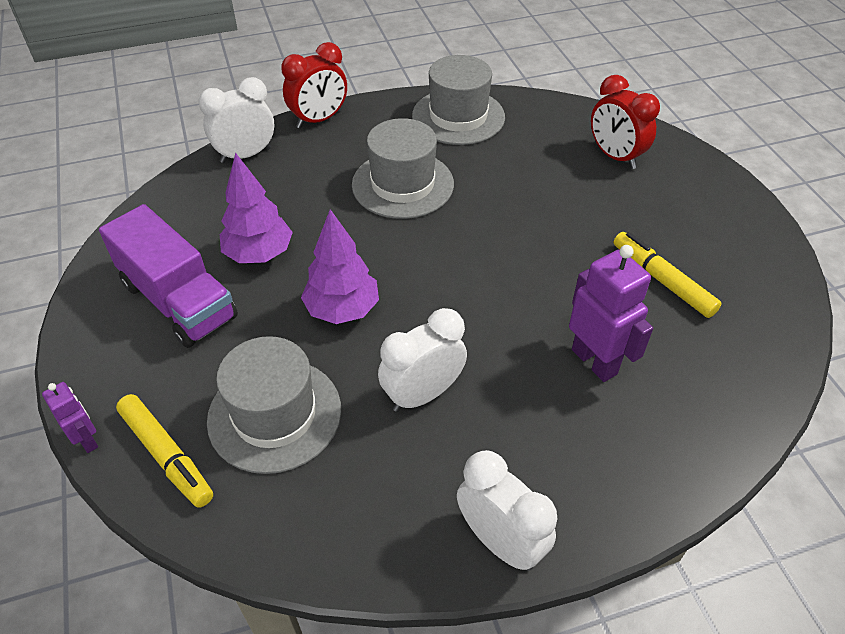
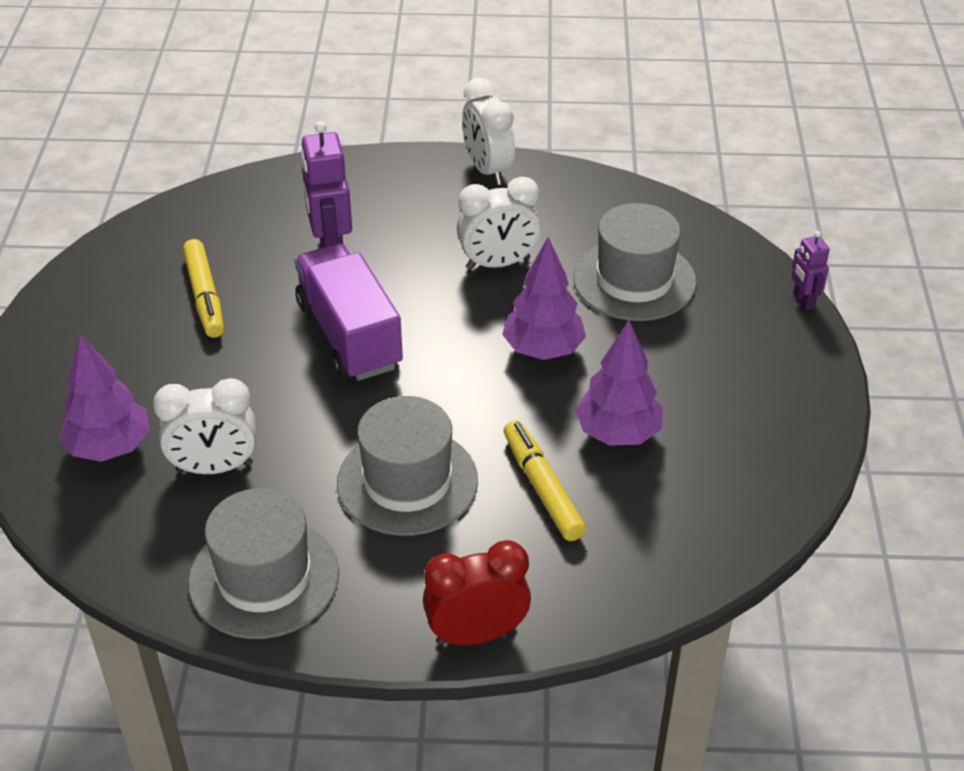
camera: 160 degrees left, 5 degrees down
(167, 455) = (732, 274): yellow marker -> yellow marker (542, 487)
(178, 301) = (717, 402): purple truck -> purple truck (349, 335)
(246, 155) = (606, 593): white clock -> white clock (214, 467)
(615, 156) = (110, 447): red clock -> purple tree

